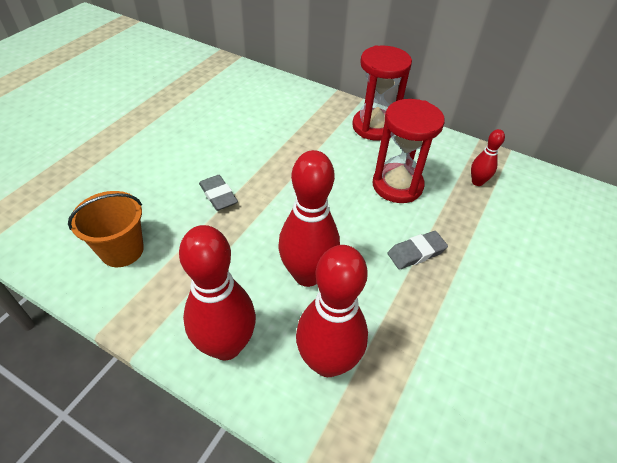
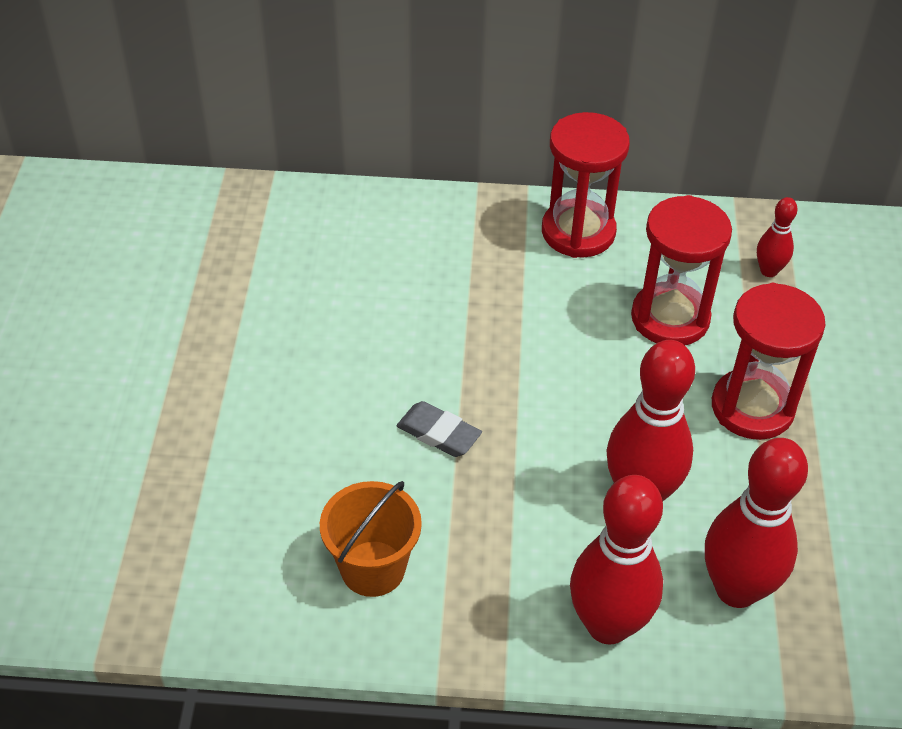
camera: 25 degrees left, 0 degrees up
(416, 252) = (752, 407): grey eraser -> red hourglass

